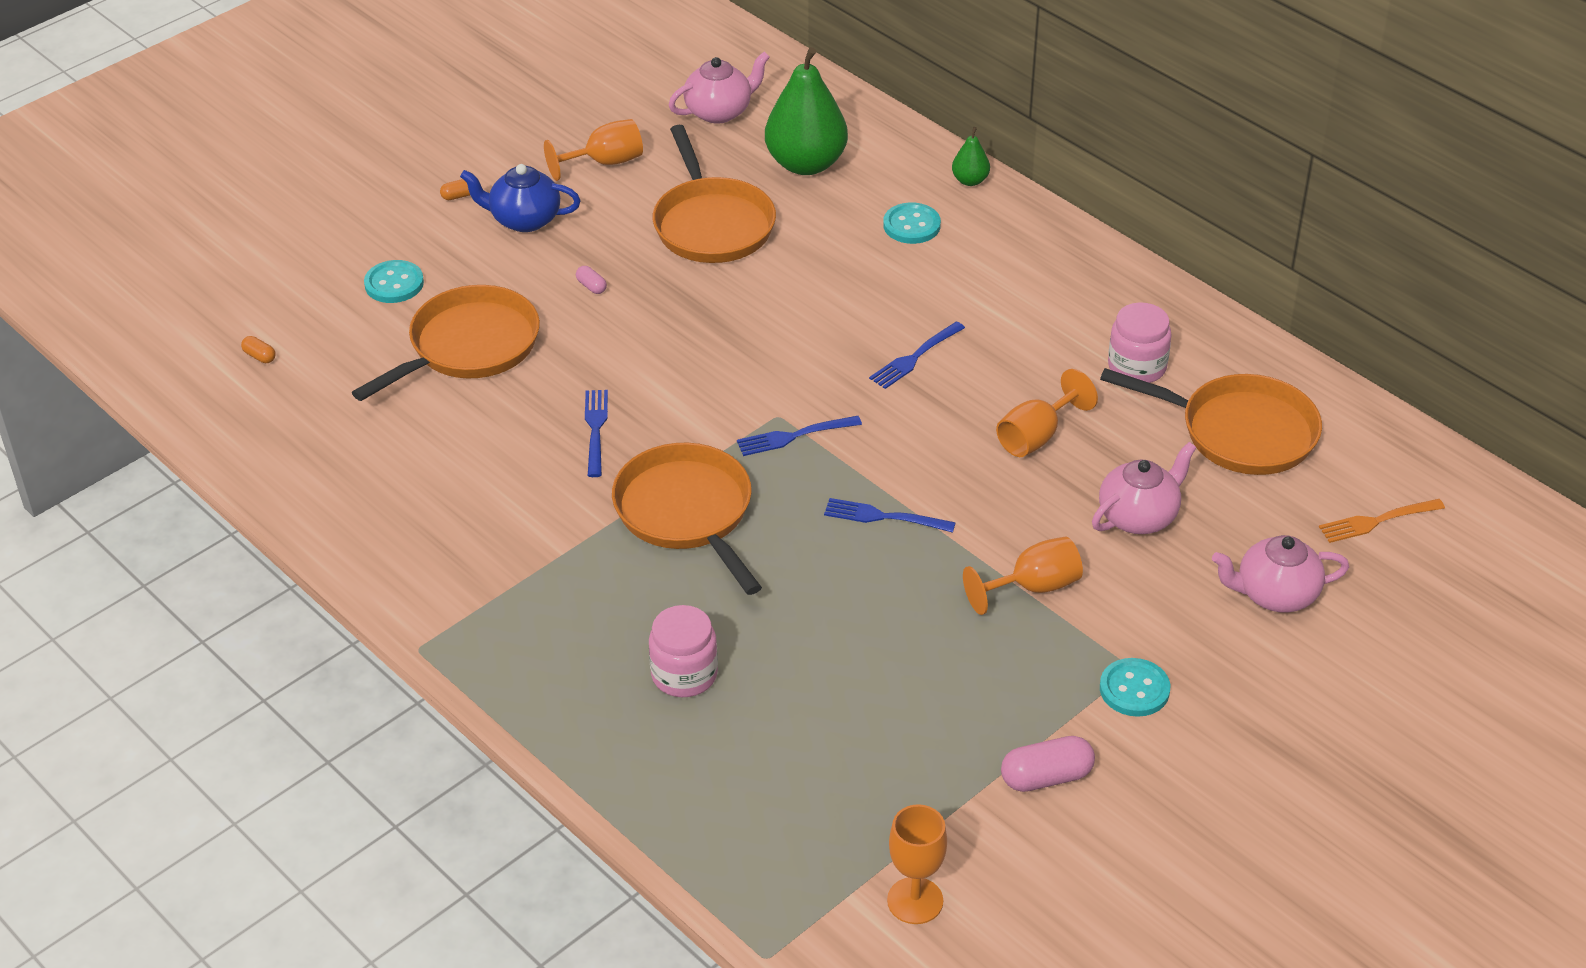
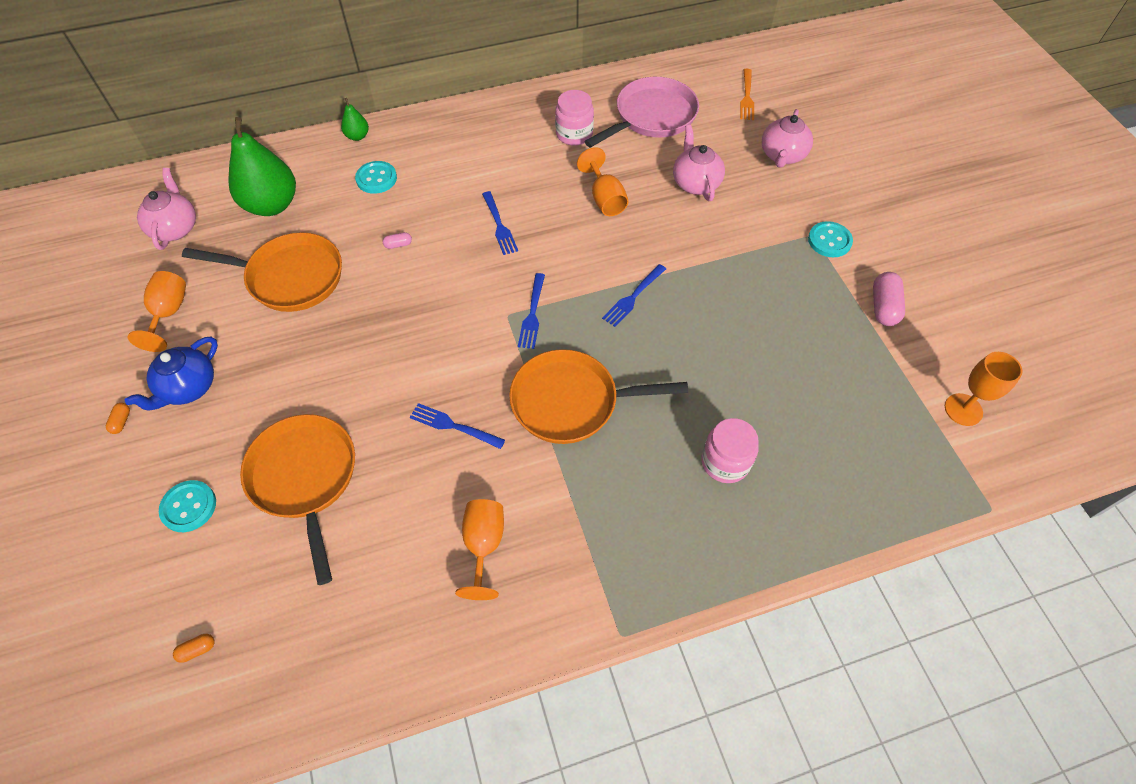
camera: 65 degrees left, 15 degrees up
(591, 286) = (299, 372): pink capsule -> pink capsule (398, 245)
(1033, 587) = (729, 251): orange goblet -> orange goblet (484, 545)
(1239, 432) = (651, 117): orange pan -> pink pan

